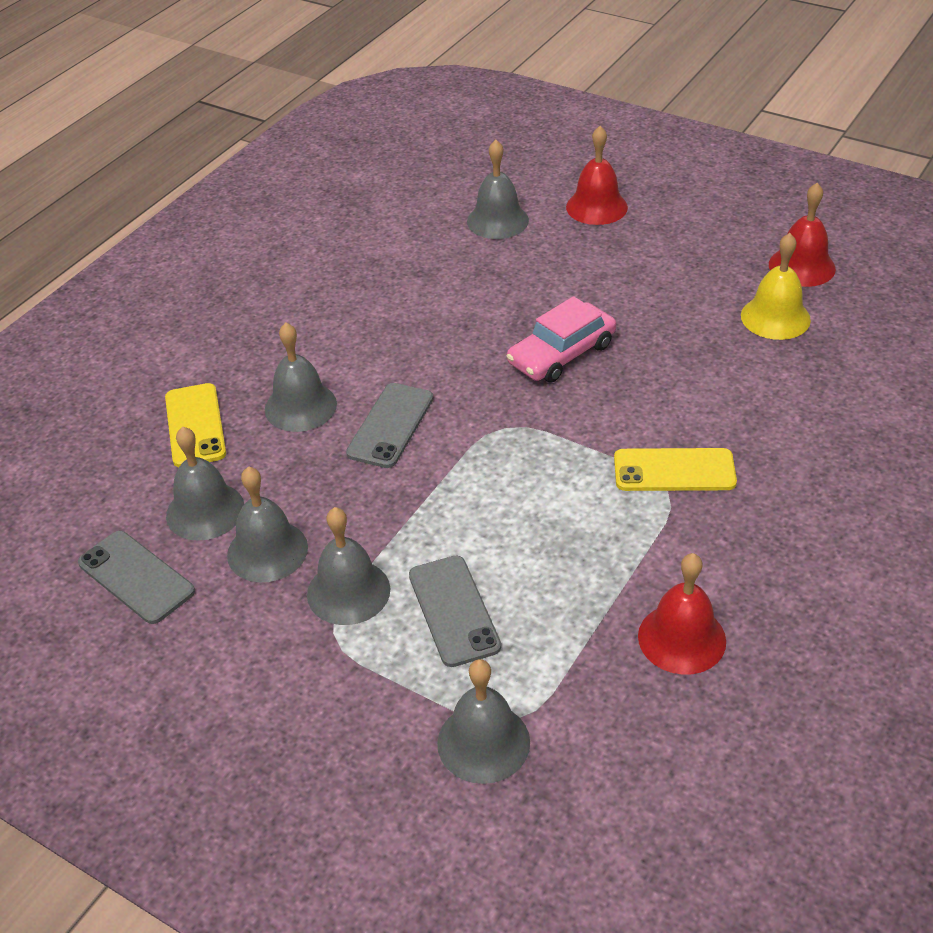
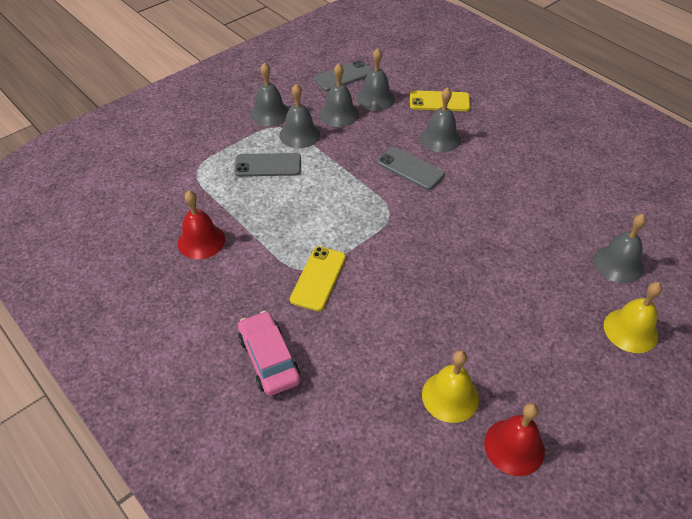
camera: 105 degrees right, 5 degrees up
(483, 742) = (191, 159): grey bell -> grey bell (270, 113)
(561, 354) = (448, 257): pink car -> pink car (269, 359)
(596, 207) = (630, 330): red bell -> yellow bell

